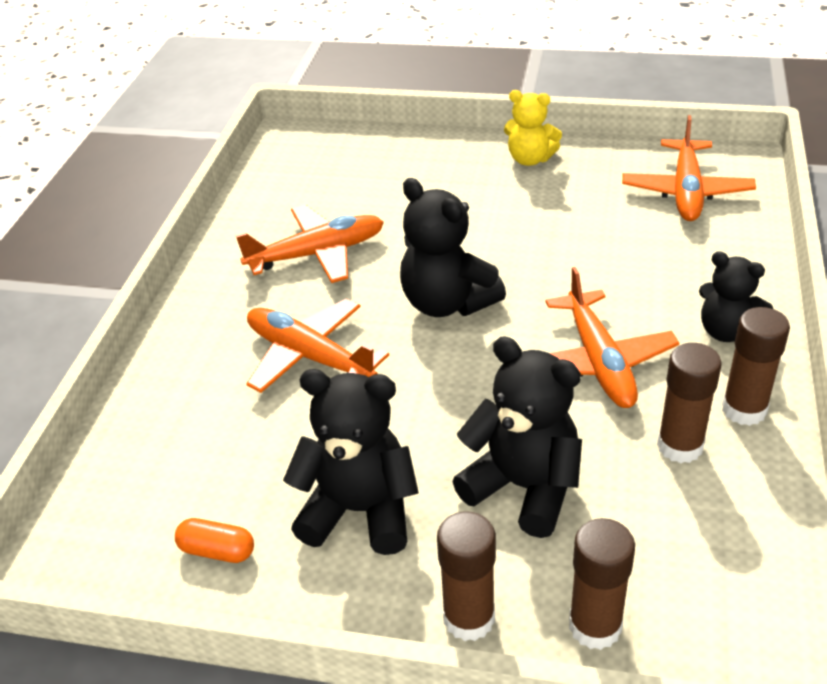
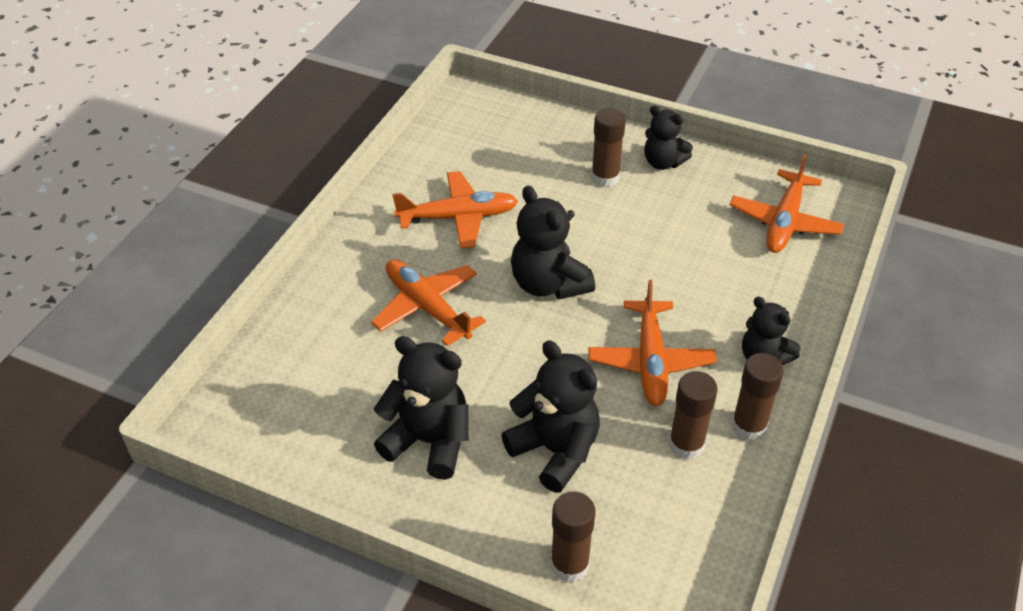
camera: 10 degrees right, 5 degrees up
(217, 551) = (319, 448): orange capsule -> none
(469, 618) = (482, 538): brown glue stick -> brown glue stick (605, 178)
(530, 159) = (663, 162): yellow teddy bear -> black teddy bear

